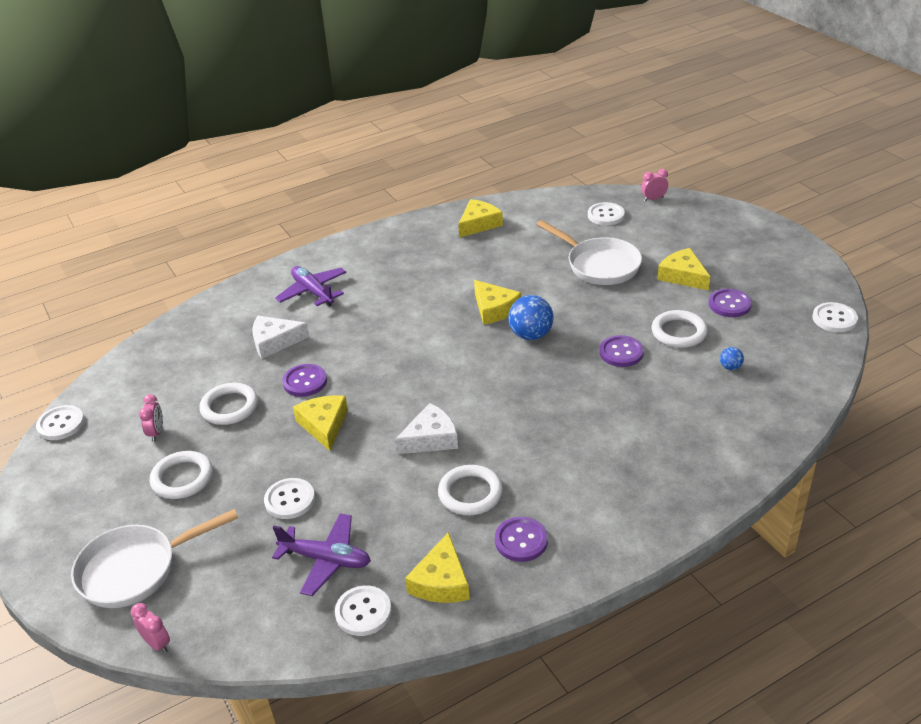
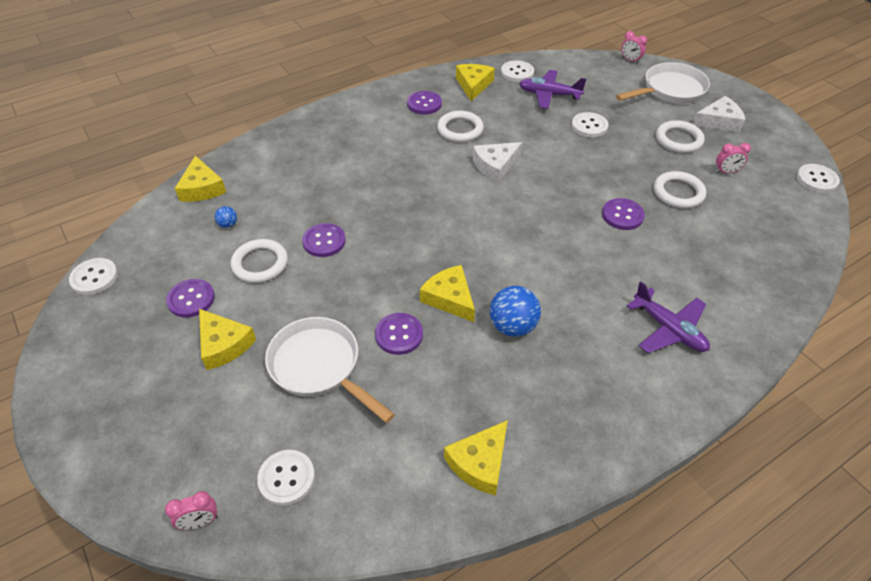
camera: 175 degrees right, 10 degrees up
(156, 433) = (726, 172): pink clock -> pink clock turned 90 degrees counterclockwise
(275, 341) = (676, 260): white cheese -> white cheese (719, 121)
(324, 425) = (587, 177): yellow cheese -> yellow cheese (202, 188)
(531, 335) = (411, 263): blue ball -> blue ball (513, 326)
(538, 284) = (399, 335): none -> purple button

